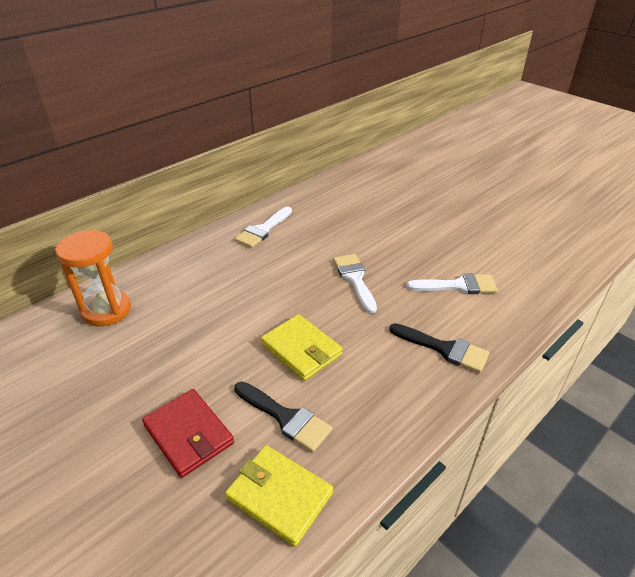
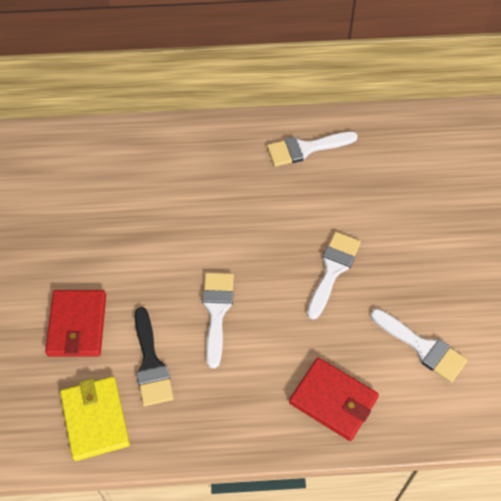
camera: 40 degrees right, 20 degrees up
(106, 310) = (104, 161): orange hourglass -> none
(301, 349) = (216, 311): yellow wallet -> white brush
(444, 349) = (333, 400): black brush -> red wallet

